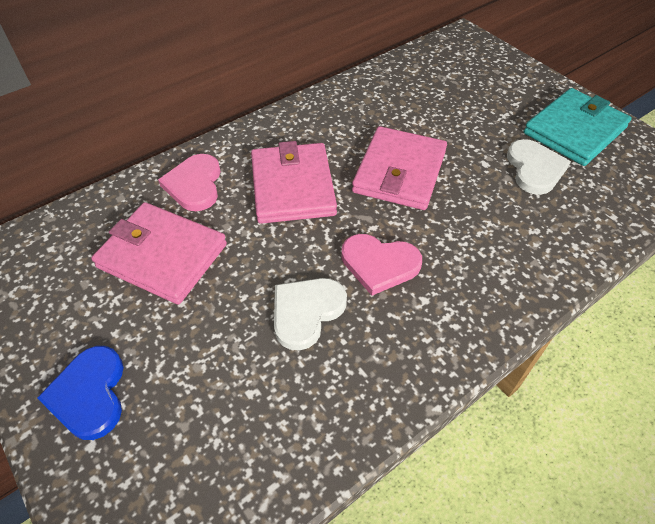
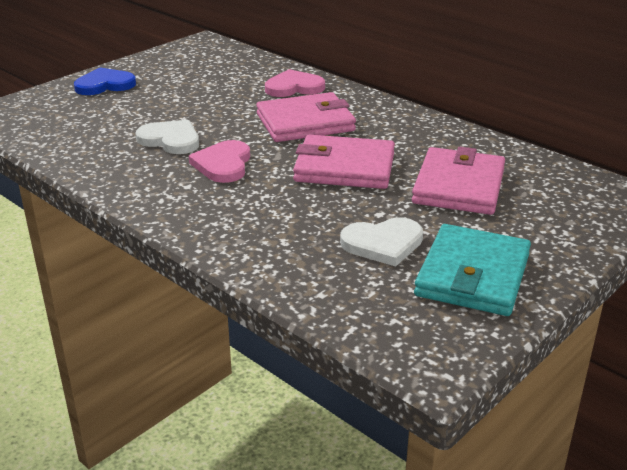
camera: 80 degrees right, 20 degrees down
(162, 256) = (217, 87): pink wallet -> pink wallet (458, 186)
(574, 130) = (473, 275): turquoise wallet -> turquoise wallet turned 75 degrees clockwise

